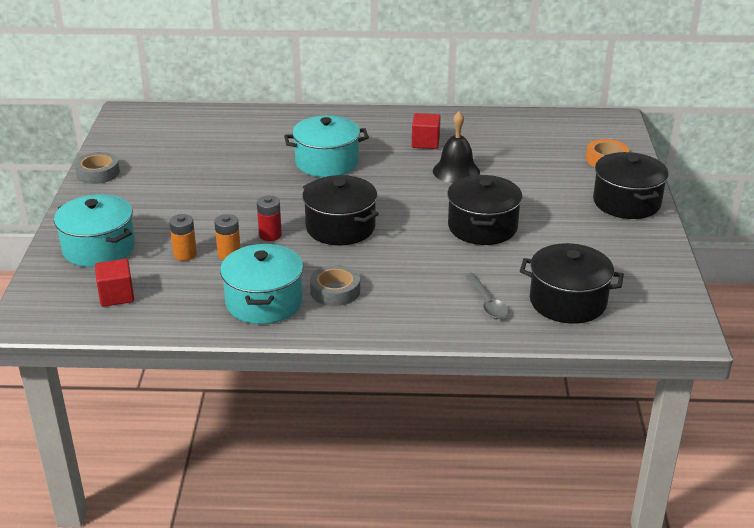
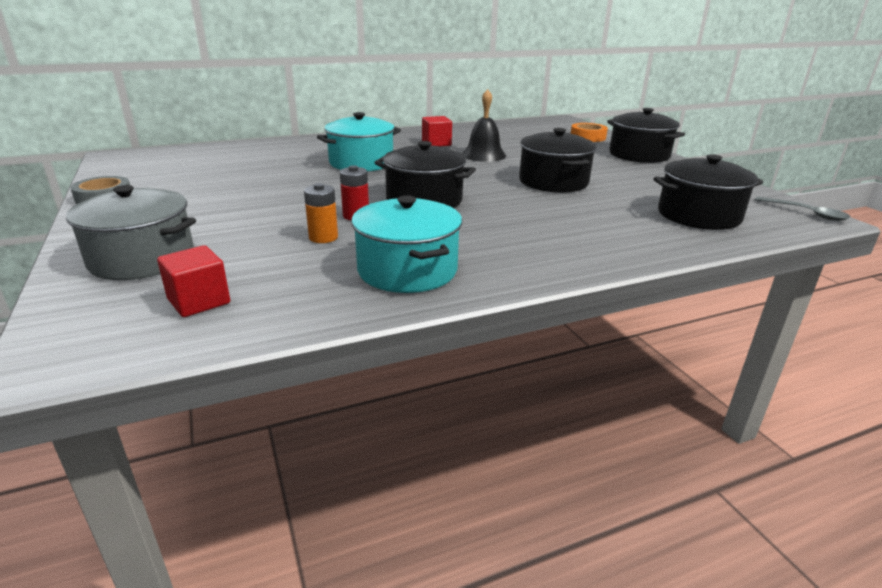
camera: 25 degrees left, 5 degrees down
(99, 248) = (142, 259): turquoise pot -> grey pot
(185, 254) = (267, 246): orange battery -> none
(335, 291) = (477, 246): grey tape -> none
(487, 302) = (634, 228): grey spoon -> grey spoon (806, 213)

